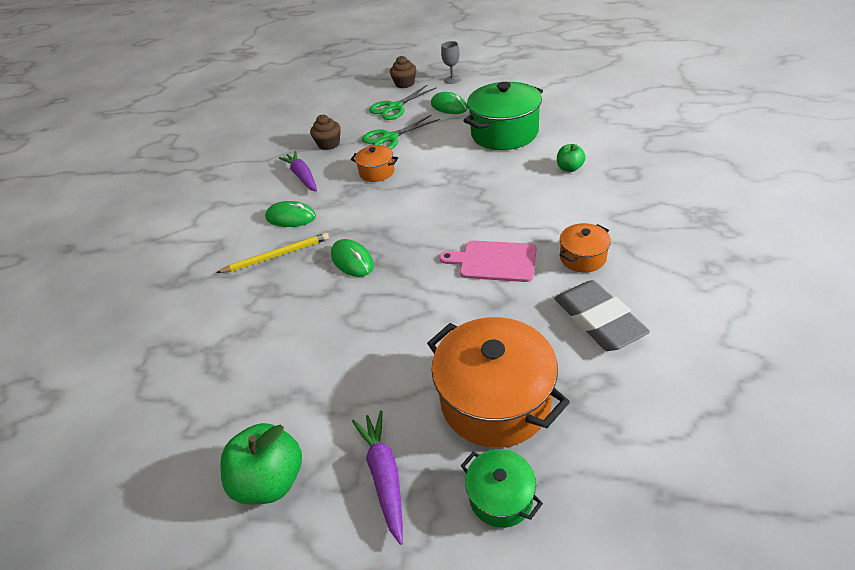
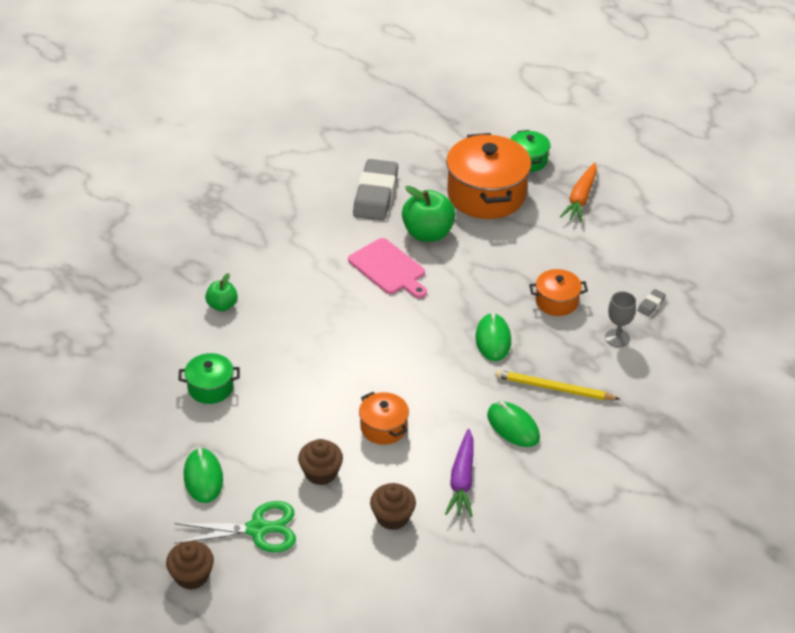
camera: 150 degrees left, 0 degrees up
(225, 378) = (651, 304): none -> grey eraser
(271, 479) = (647, 231): green apple -> green apple (428, 233)
(384, 476) = (580, 198): purple carrot -> orange carrot
(389, 138) = (321, 473): green scissors -> brown cupcake
(452, 79) = (133, 531): grey goblet -> grey goblet (617, 338)
(504, 133) = (210, 388): green pot -> green pot, size x0.51
(582, 257) = (328, 232): orange pot -> orange pot (556, 302)

